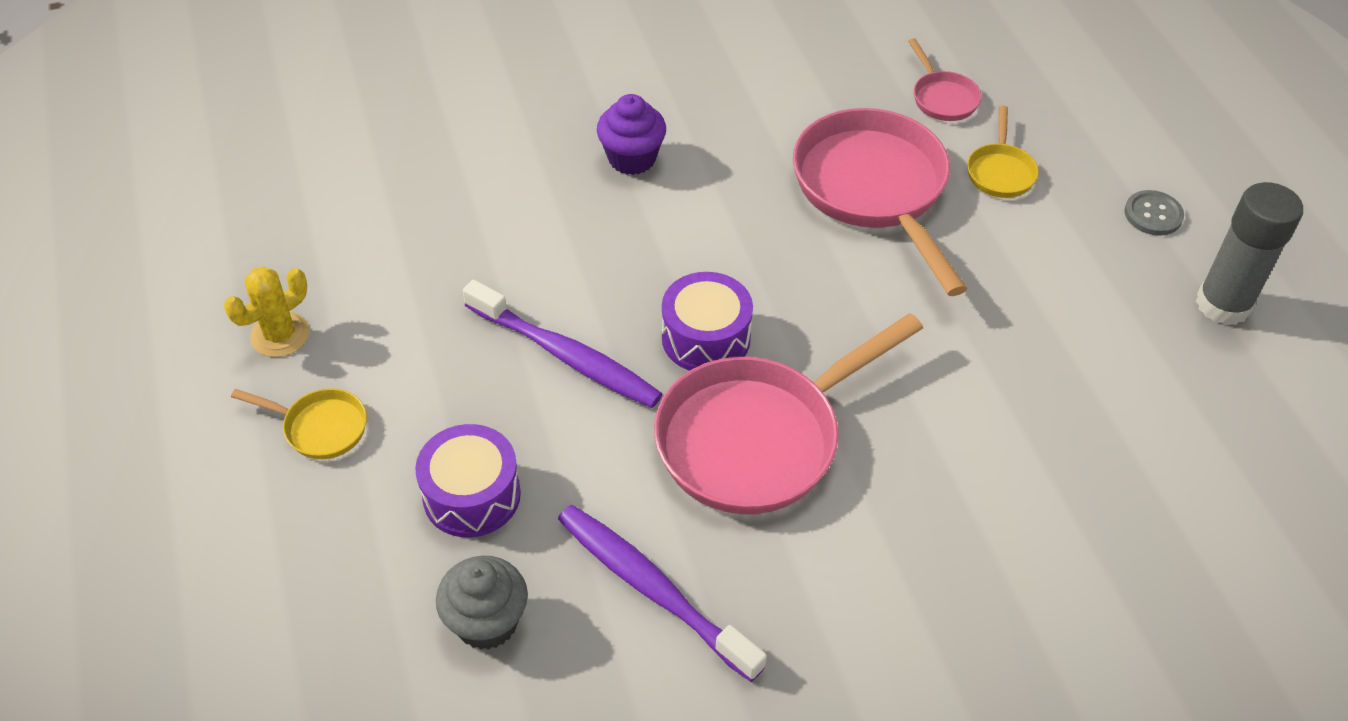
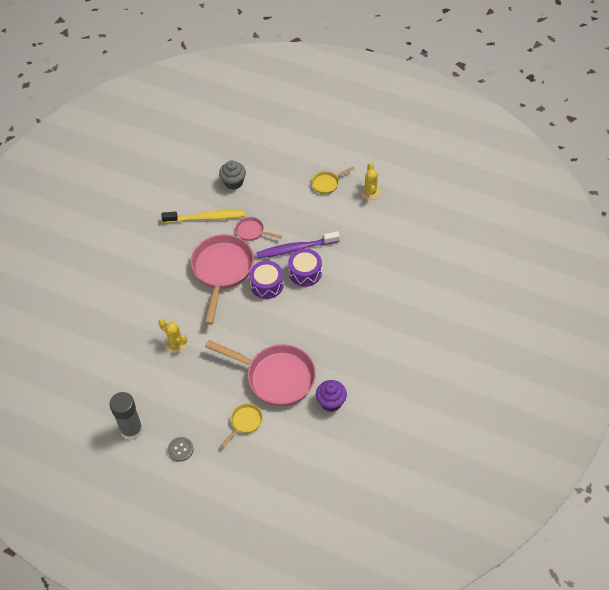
camera: 135 degrees right, 5 degrees up
(472, 495) = (272, 201): purple drum -> purple drum (305, 272)
(632, 158) = (359, 321): purple cupcake -> purple cupcake (331, 402)
(653, 589) = (206, 218): purple toothbrush -> yellow toothbrush
(942, 98) = (295, 439): pink pan -> pink pan (252, 231)
(1000, 172) = (245, 422): yellow pan -> yellow pan turned 75 degrees clockwise
(1001, 379) = (175, 343): none -> yellow cactus

